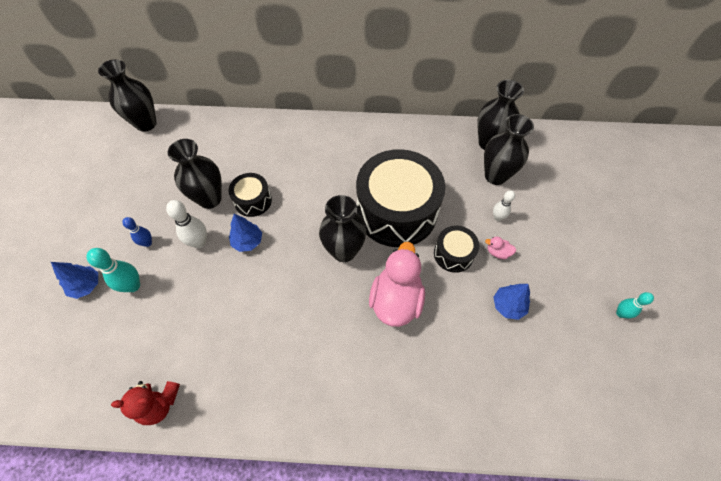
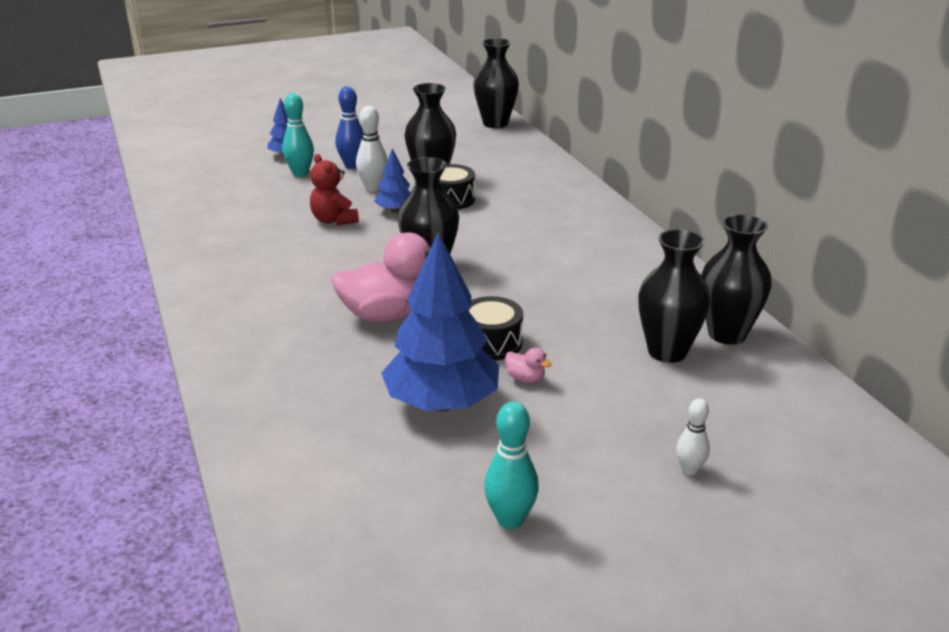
camera: 65 degrees right, 30 degrees down
(147, 243) = (352, 166): blue bowling pin -> blue bowling pin, size x1.55
(159, 404) = (187, 219): red teddy bear -> red teddy bear (334, 220)
(396, 211) = (521, 287): black drum -> none
(497, 217) = (589, 367): white bowling pin -> white bowling pin (689, 470)
(497, 252) = (525, 378): pink duck -> pink duck turned 135 degrees clockwise
(508, 305) = (442, 403): blue tree -> blue tree, size x2.07
(620, 313) = (510, 520): turquoise bowling pin -> turquoise bowling pin, size x1.55

